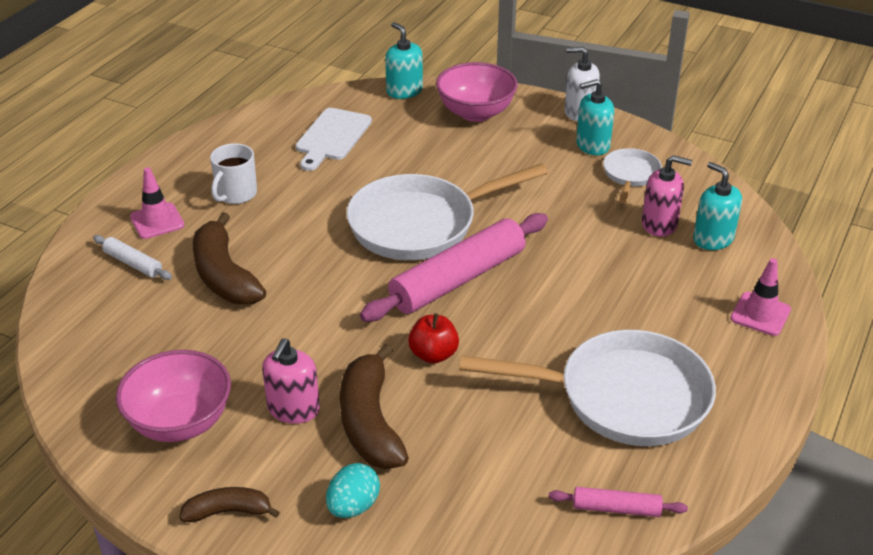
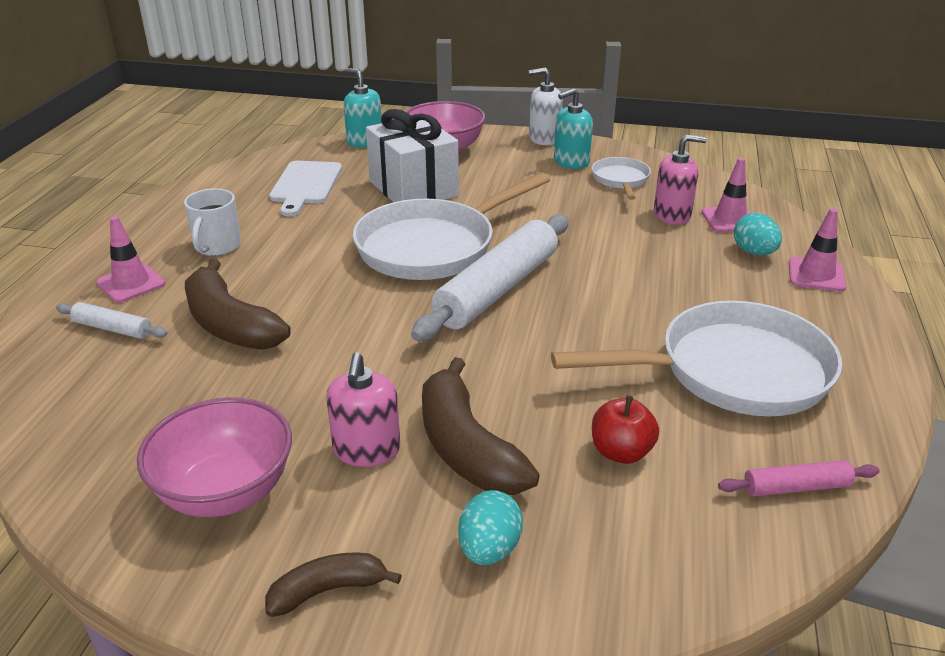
camera: 15 degrees left, 5 degrees down
(428, 156) = (413, 189): none -> white gift
(433, 354) = (506, 364): red apple -> red apple (621, 452)
(458, 279) = (497, 289): pink rolling pin -> white rolling pin
(713, 239) = (729, 220): turquoise soap dispenser -> pink traffic cone
(715, 279) = (754, 252): none -> turquoise egg

